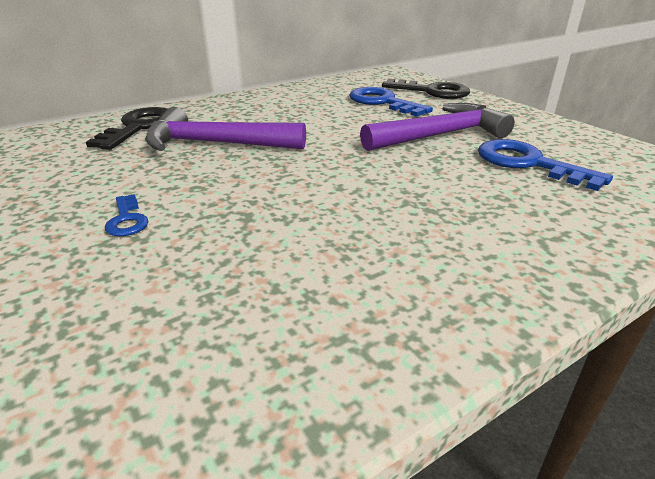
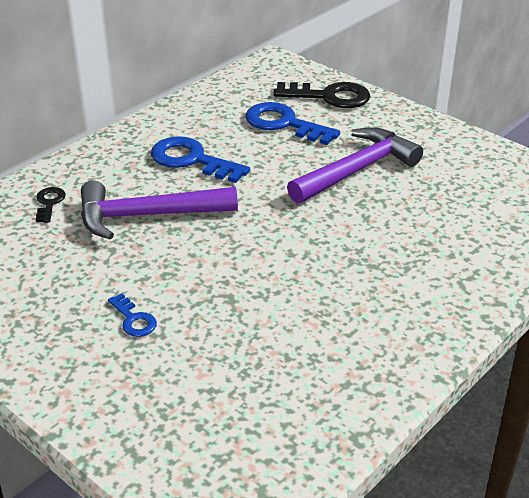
camera: 15 degrees left, 5 degrees up
(139, 127) = (49, 203): black key -> black key, size x0.51
(528, 163) = (441, 198): blue key -> blue key (191, 160)

